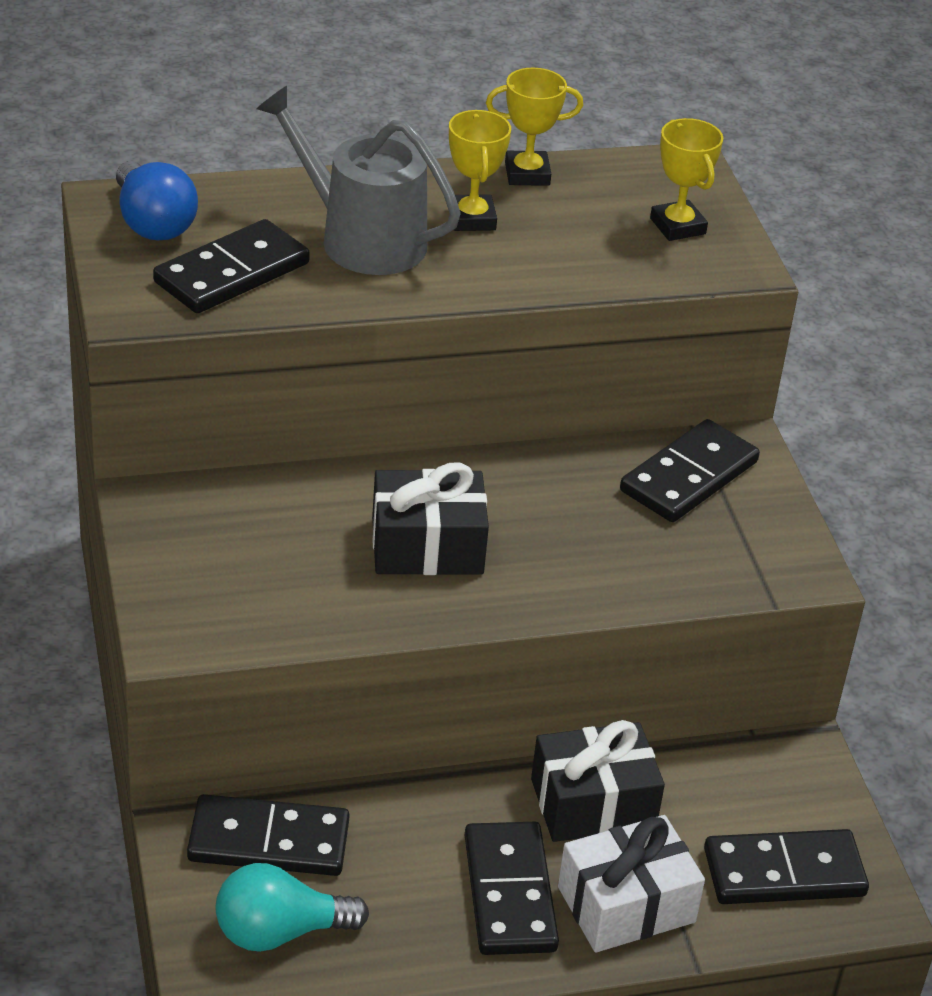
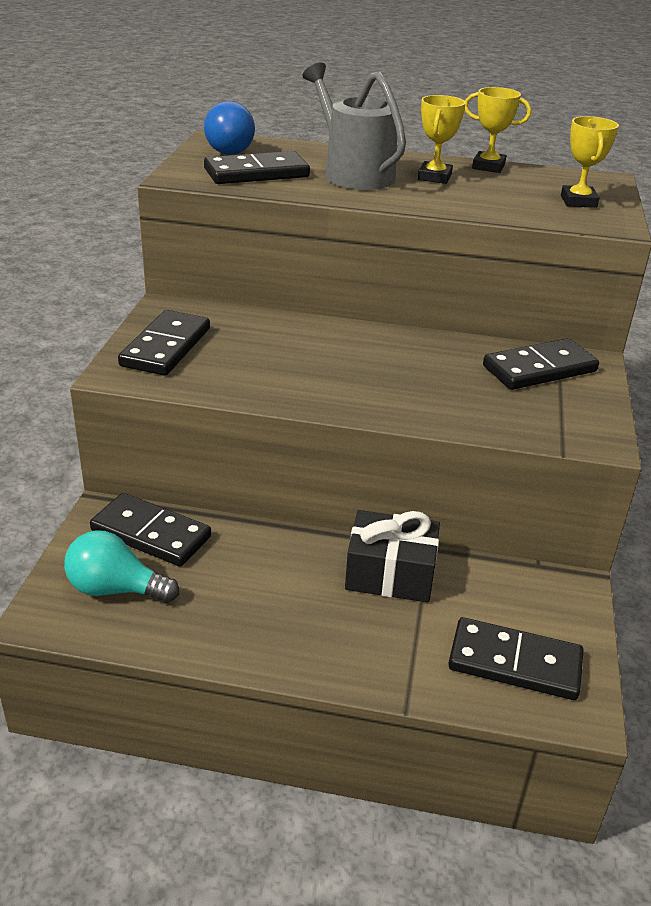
camera: 25 degrees right, 5 degrees down
(427, 546) = (325, 365): black gift -> none
(509, 893) = (292, 613): black domino -> black domino (166, 347)
(626, 905) = (375, 647): white gift -> none

